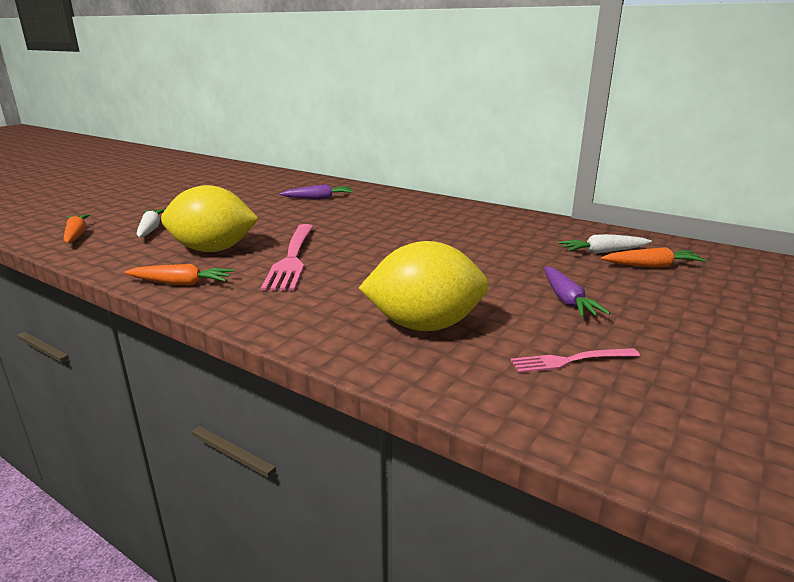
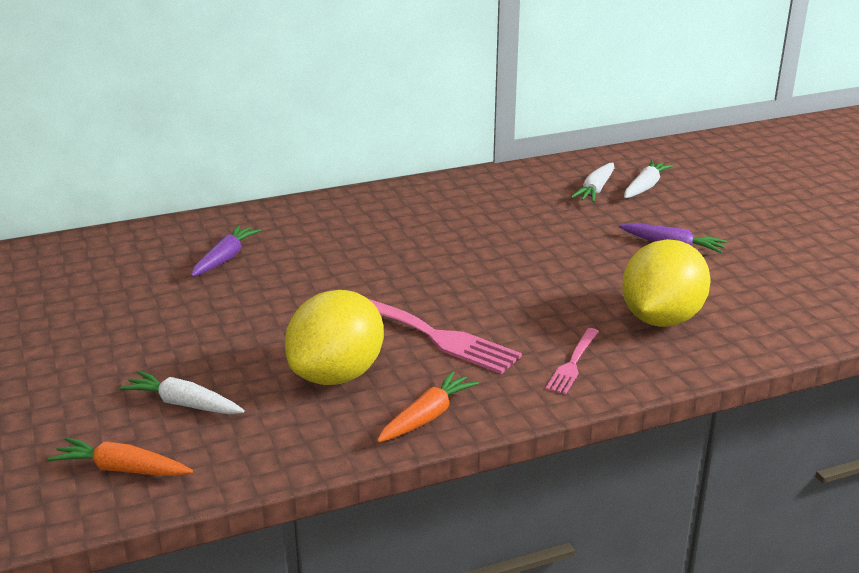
camera: 55 degrees left, 5 degrees up
(570, 361) = (765, 287): pink fork -> pink fork (573, 363)
(652, 266) = (645, 187): orange carrot -> white carrot

